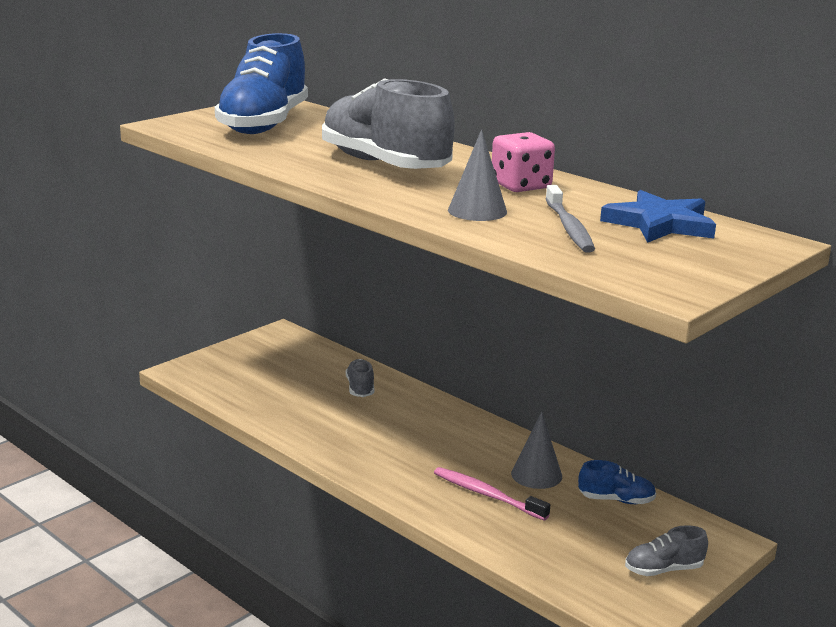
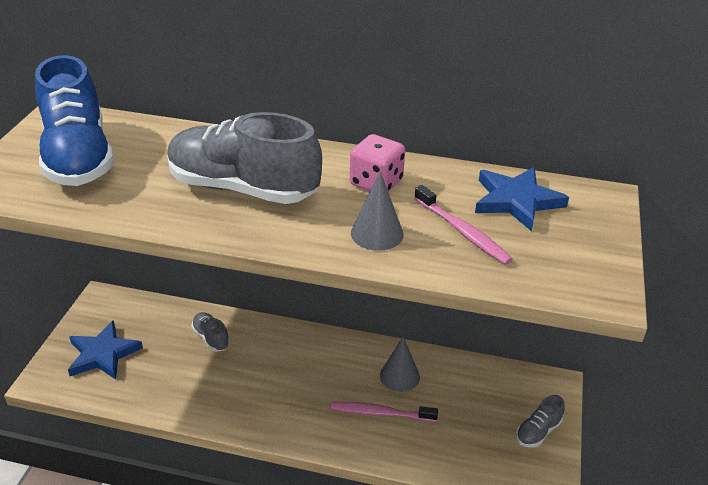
camera: 30 degrees left, 15 degrees up
(247, 369) = (103, 354): none -> blue star
(569, 227) = (462, 231): grey toothbrush -> pink toothbrush
(616, 500) = (466, 377): blue shoe -> none

